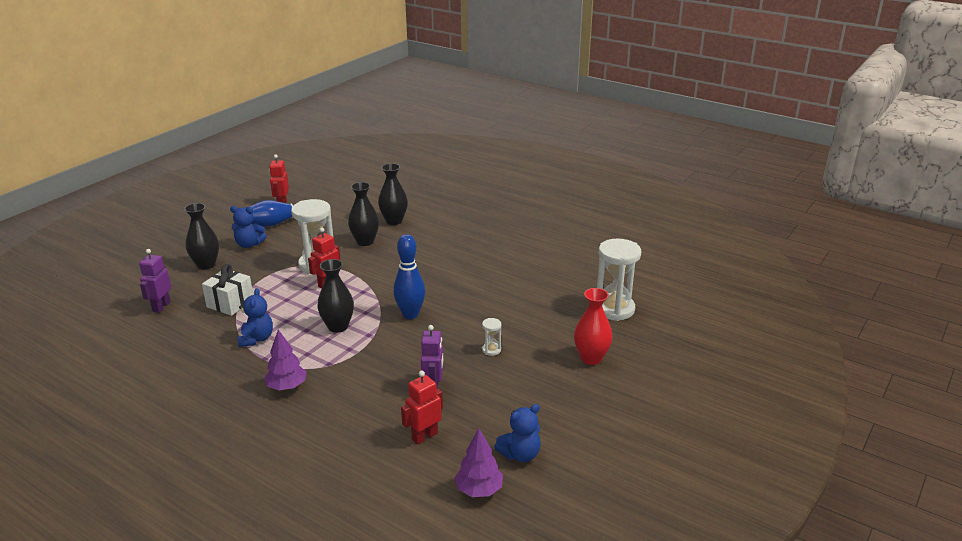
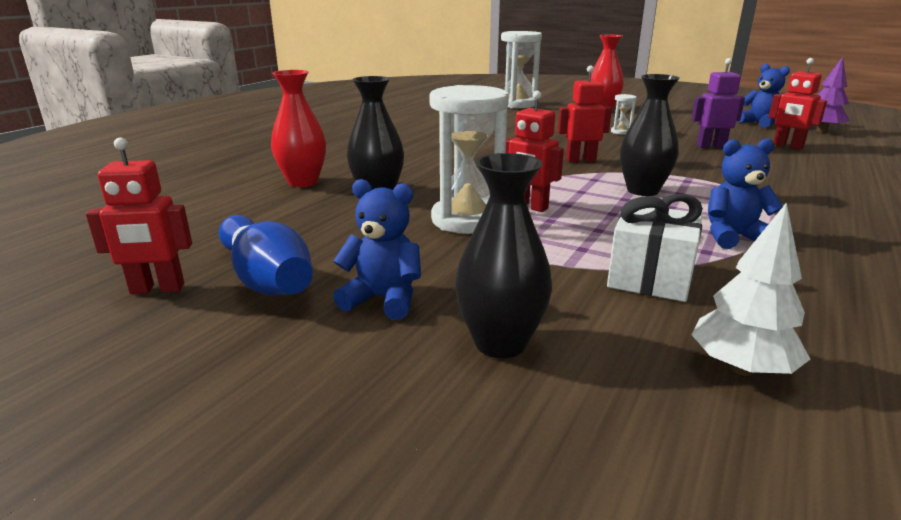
camera: 95 degrees left, 5 degrees down
(161, 307) = (741, 368): purple robot -> white tree
(249, 244) = (383, 299): blue teddy bear -> blue teddy bear turned 75 degrees counterclockwise
(287, 387) = (810, 204): purple tree -> none
(394, 221) = (303, 182): black vase -> red vase
(410, 314) = (580, 160): blue bowling pin -> red robot

